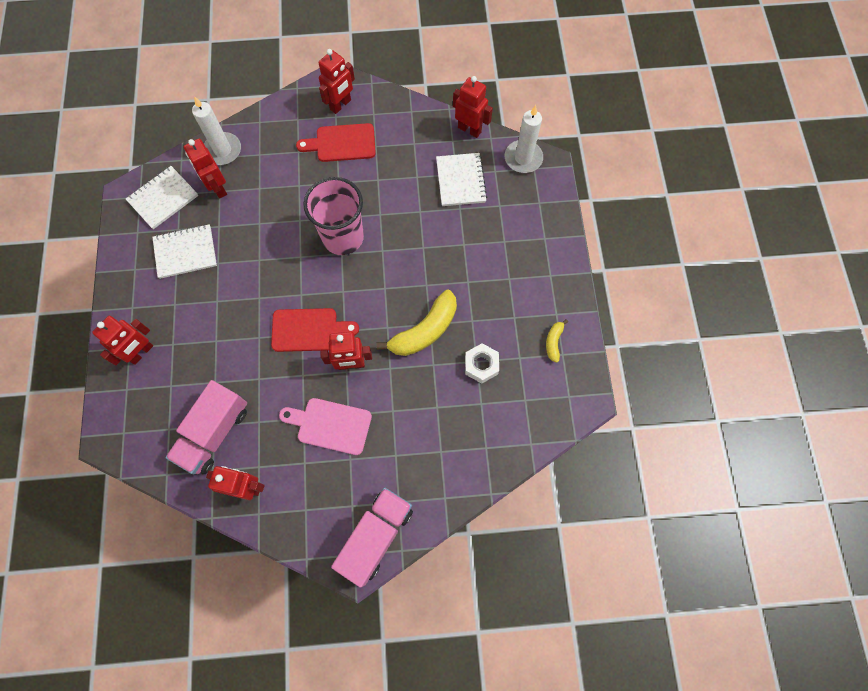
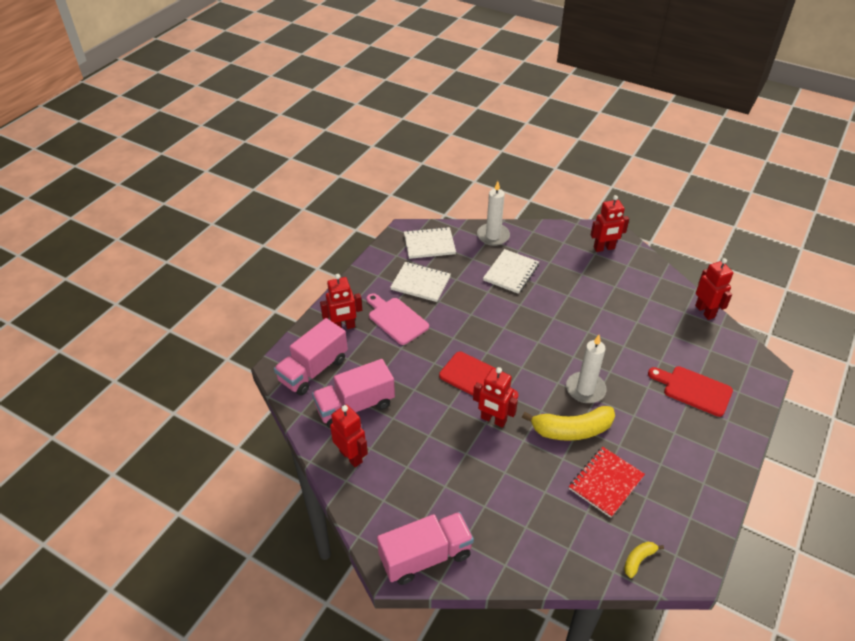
camera: 35 degrees right, 25 degrees down
(145, 420) = (313, 370): none -> pink truck
(218, 188) = (473, 256): red robot -> none
(330, 425) = (446, 452): pink cutting board -> pink cutting board (396, 319)
(342, 143) = (588, 272): red cutting board -> red cutting board (693, 390)
(343, 237) = (547, 332): pink cup -> none
(460, 181) = (674, 342): white notebook -> white notebook (511, 272)
(481, 365) = (606, 483): white nut -> red notebook
(523, 158) = (743, 353): white candle -> white candle (585, 389)
(554, 342) = (687, 503): yellow banana -> yellow banana (638, 560)

